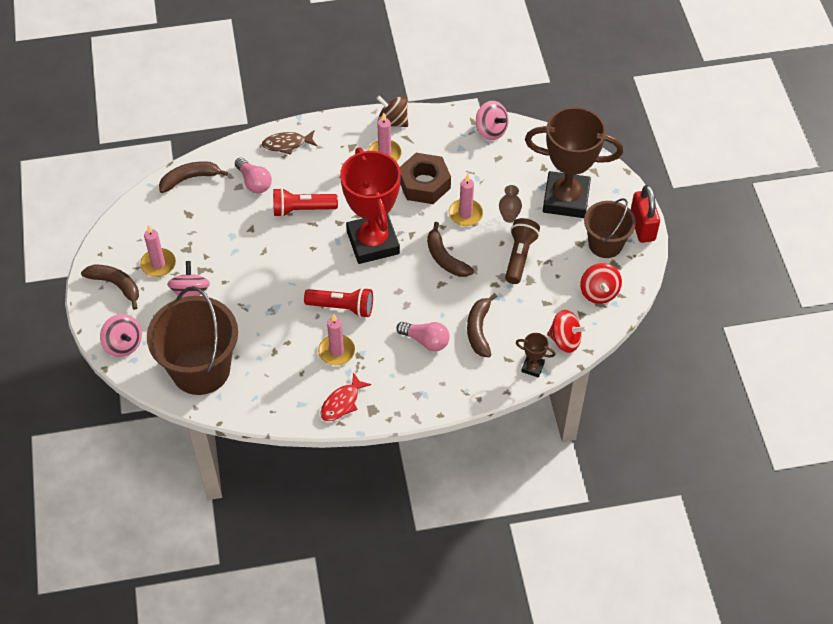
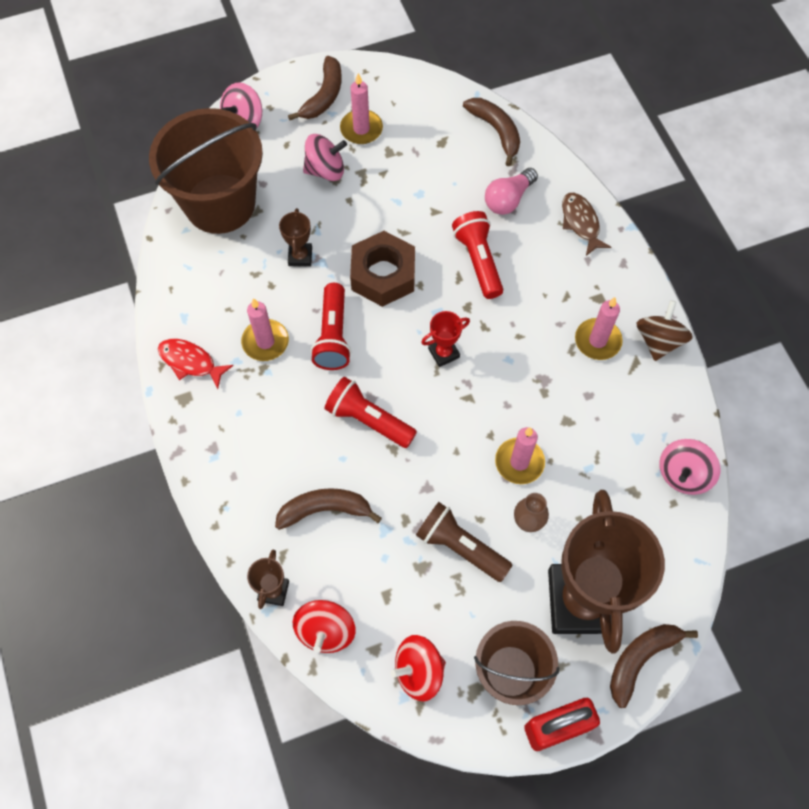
camera: 80 degrees right, 10 degrees up
(267, 320) = (300, 256): none -> brown trophy
(373, 242) = (444, 353): red trophy -> red trophy, size x0.40
(416, 295) = (368, 420): none -> red flashlight
(424, 184) = (559, 399): brown nut -> brown nut (383, 275)
(426, 341) = (297, 445): pink light bulb -> none
(445, 258) = (437, 447): brown banana -> brown banana (640, 659)
(519, 256) = (460, 547): brown flashlight -> brown flashlight turned 150 degrees counterclockwise

